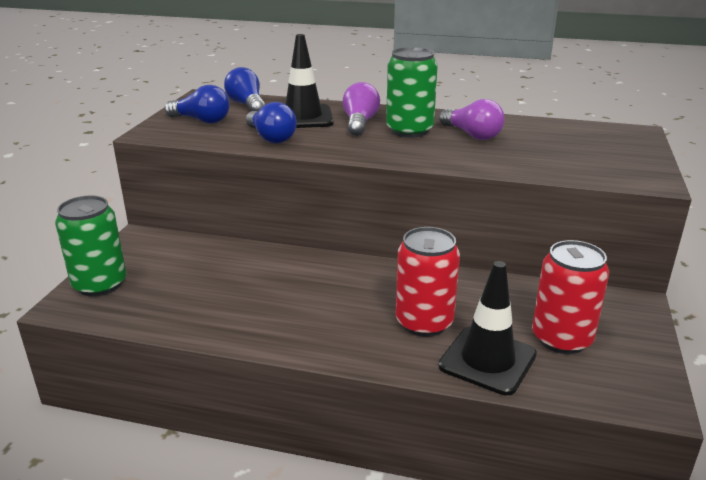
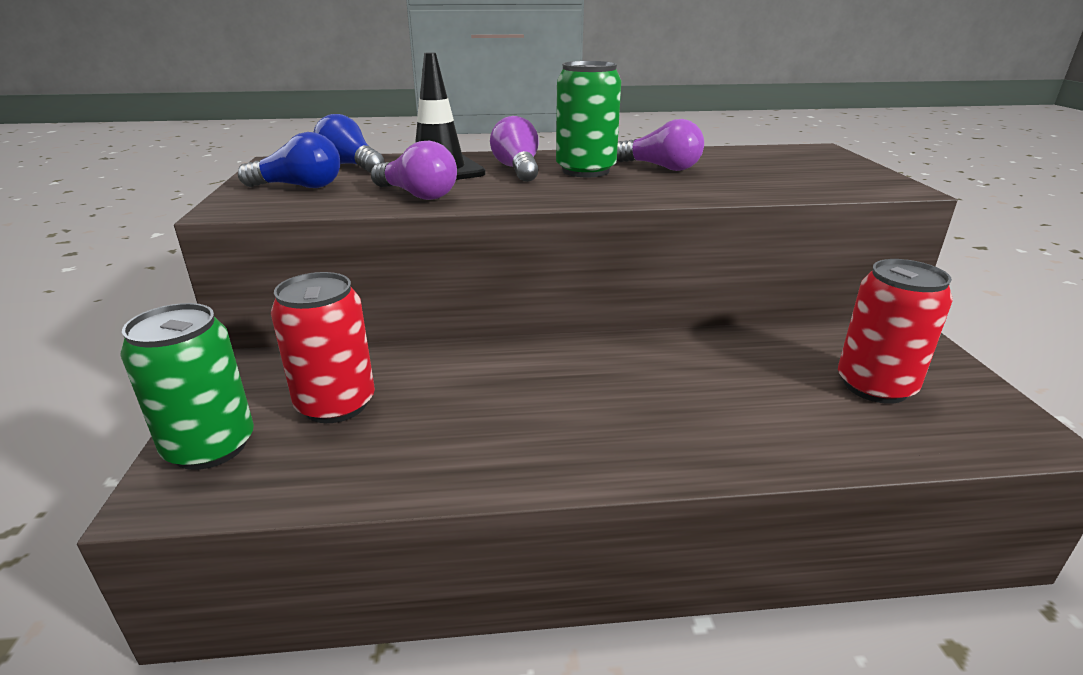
camera: 20 degrees left, 0 degrees up
(271, 138) = (417, 195): blue light bulb -> purple light bulb
(424, 322) = (711, 401): red can -> red can (336, 404)
(487, 360) = (824, 431): black traffic cone -> none

